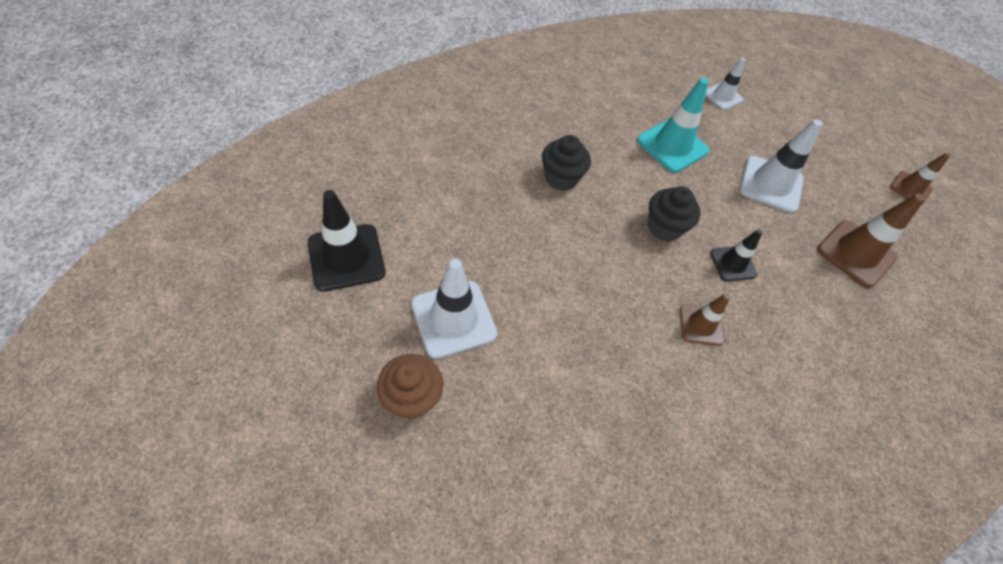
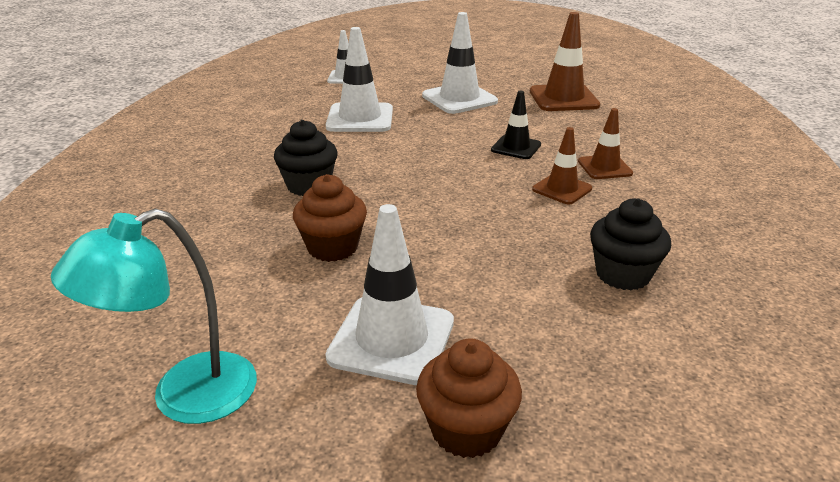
camera: 45 degrees left, 25 degrees down
(346, 257) = (184, 397): black traffic cone -> turquoise lamp
(510, 235) = (332, 247): none -> brown cupcake
(664, 227) = (439, 160): black cupcake -> black cupcake (622, 274)
(672, 146) = (360, 118): turquoise traffic cone -> white traffic cone
(910, 188) = (530, 57): brown traffic cone -> brown traffic cone (604, 167)

